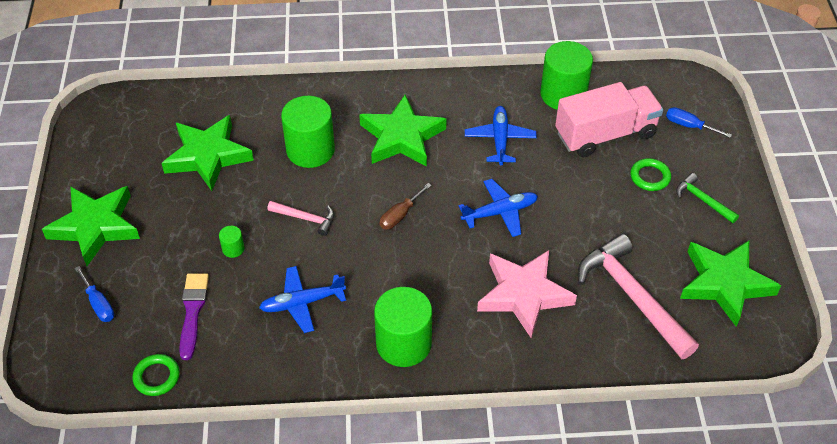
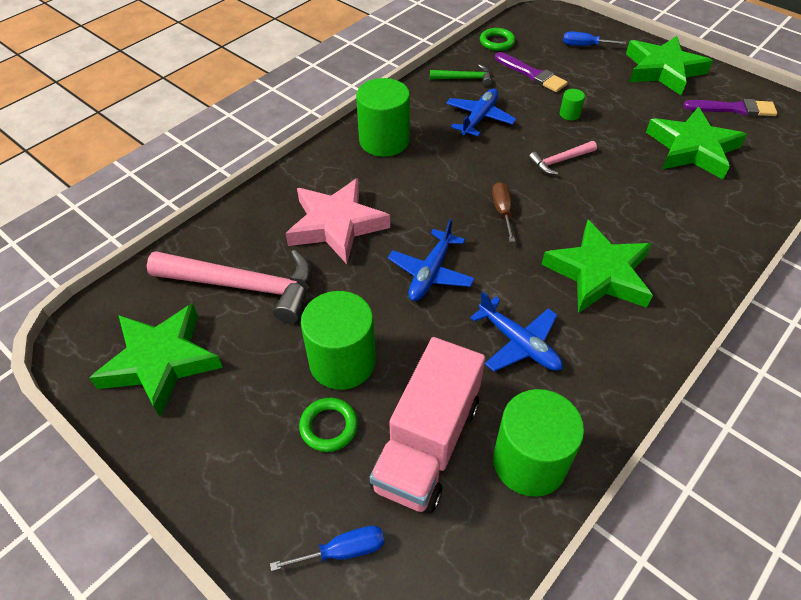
camera: 135 degrees right, 0 degrees up
(122, 157) = (733, 109): none -> purple brush
(310, 150) = (641, 206): green cylinder -> green cylinder (342, 361)
(703, 200) = (247, 444): green hammer -> green hammer (464, 78)

